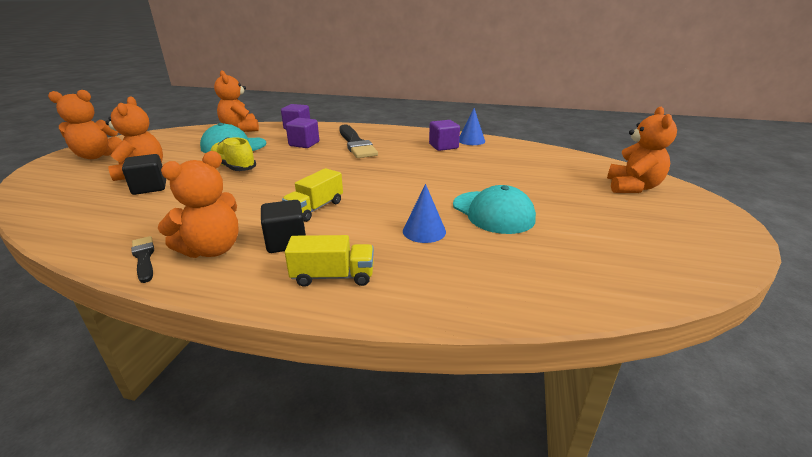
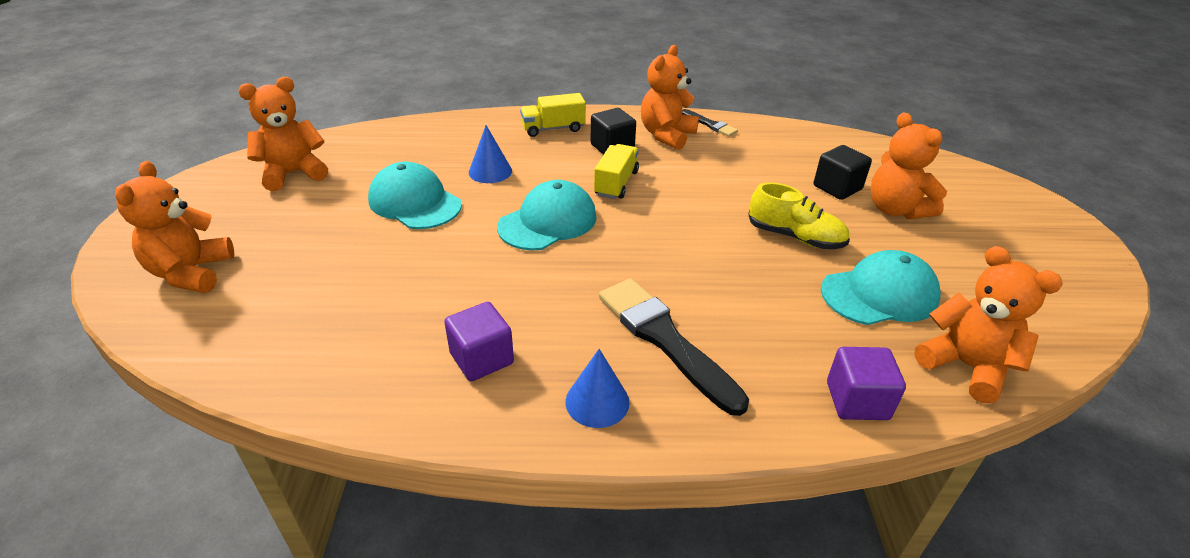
camera: 165 degrees right, 10 degrees up
(96, 156) = (1029, 233): orange teddy bear -> orange teddy bear (293, 173)
(304, 144) = (763, 322): purple cube -> none
(388, 189) = (548, 222): none -> turquoise cap
(471, 140) = (418, 399): blue cone -> blue cone (597, 402)

